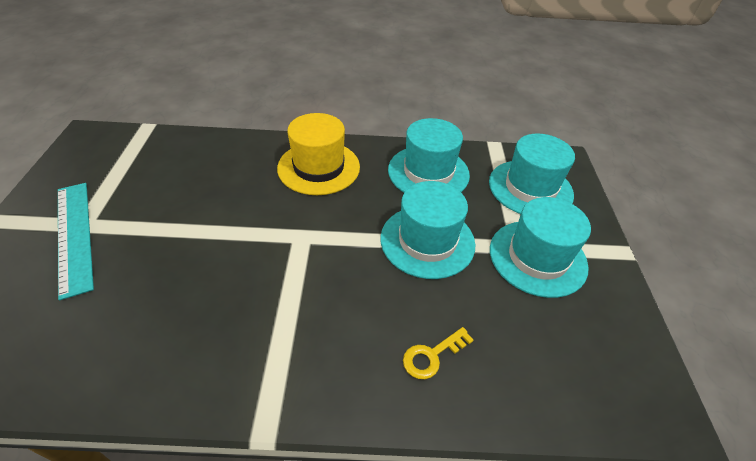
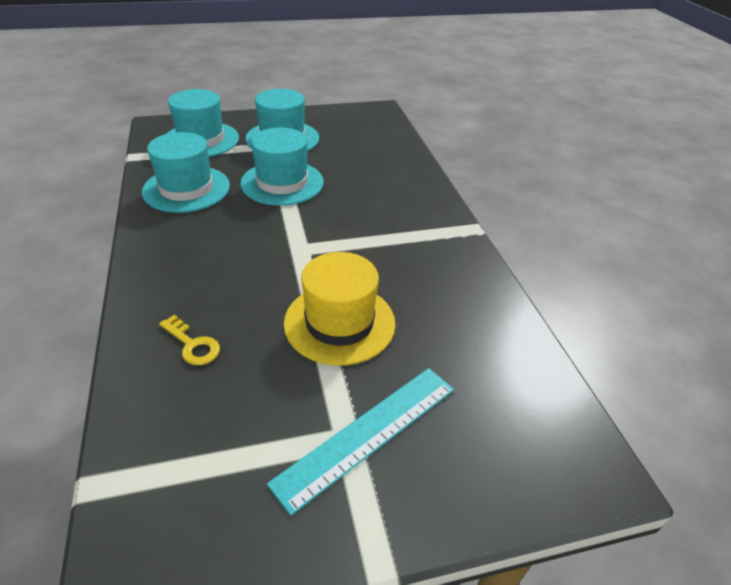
camera: 105 degrees left, 5 degrees down
(319, 167) = (188, 259): yellow hat -> yellow hat (339, 323)
(432, 355) = (386, 174): yellow key -> yellow key (192, 345)

